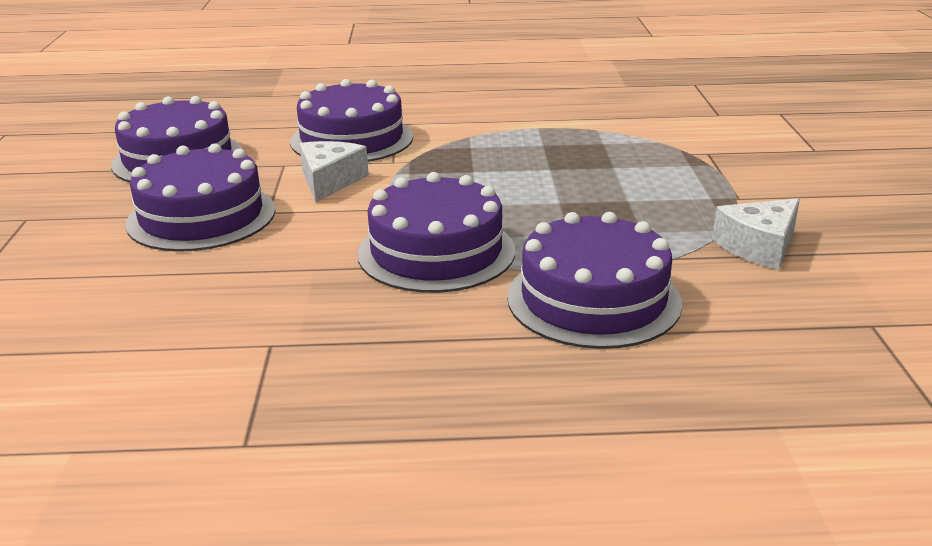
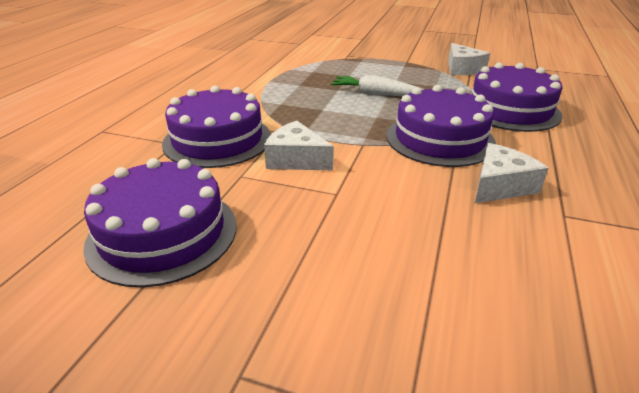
camera: 70 degrees left, 5 degrees up
(201, 216) = (325, 229): purple cake -> none
(325, 299) = (500, 186): none -> white cheese
(559, 194) = (376, 94): none -> white carrot

